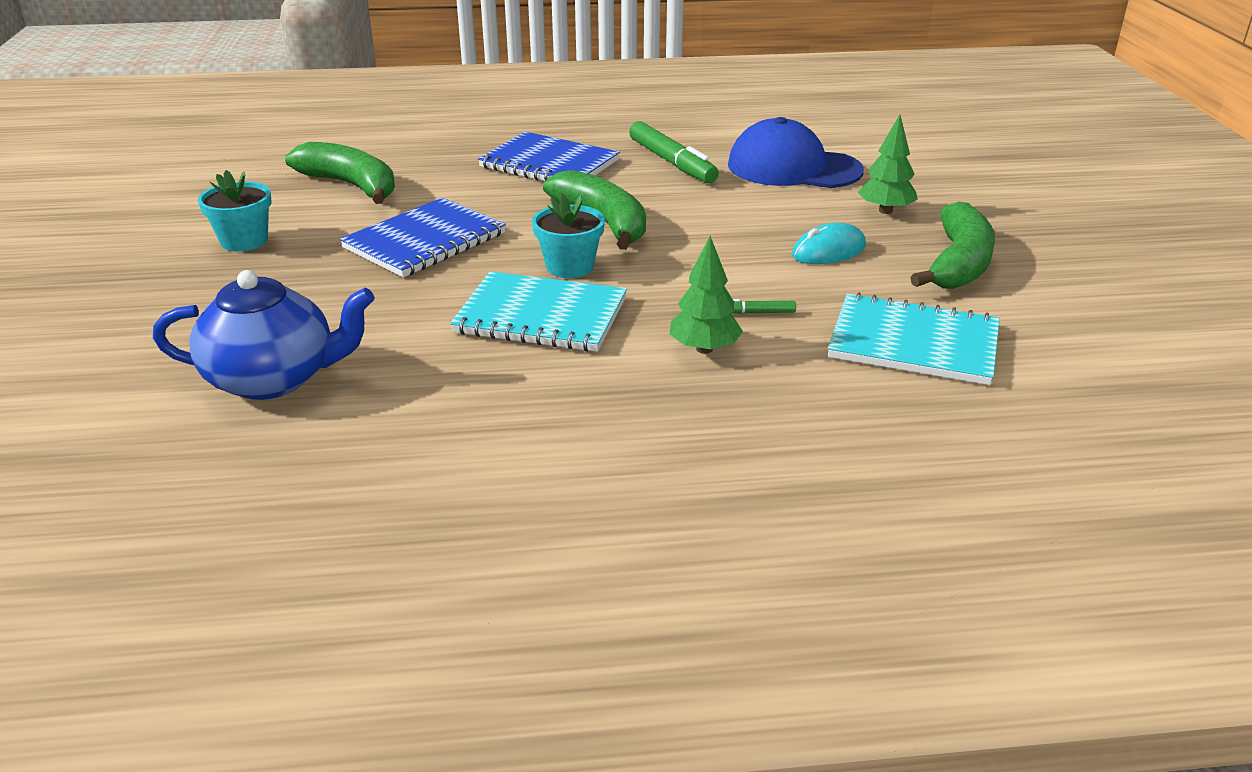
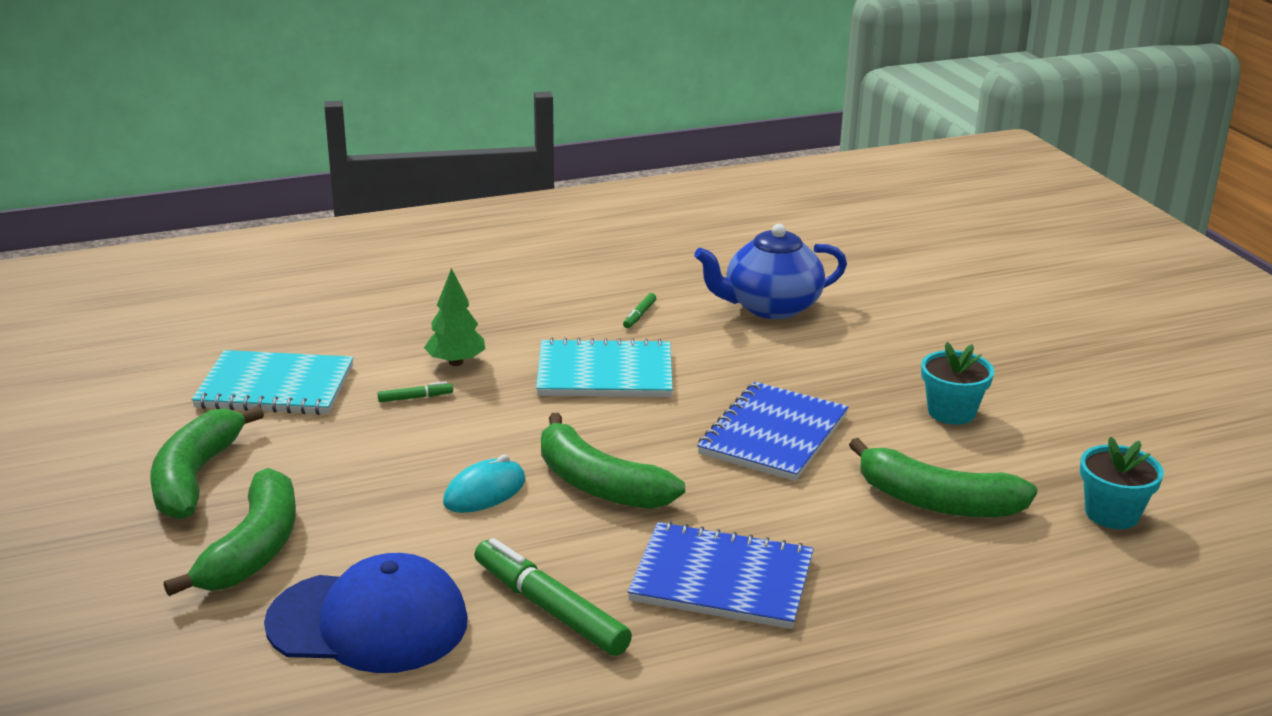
camera: 165 degrees right, 5 degrees down
(450, 388) = (639, 315): none -> green marker
(570, 267) = (606, 423): turquoise flower pot -> turquoise flower pot (1112, 514)
(828, 251) = (336, 476): turquoise mouse -> turquoise mouse (484, 492)
(885, 211) = (254, 549): green tree -> green banana

